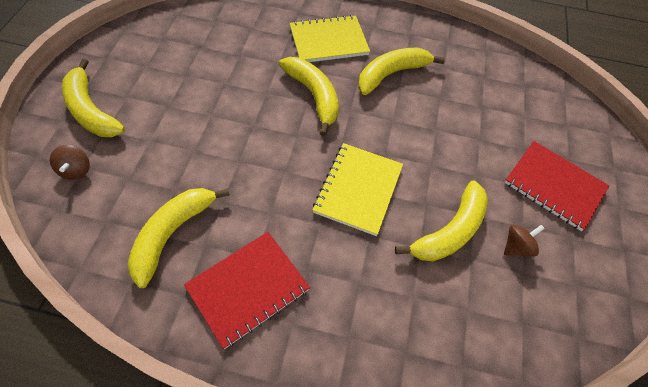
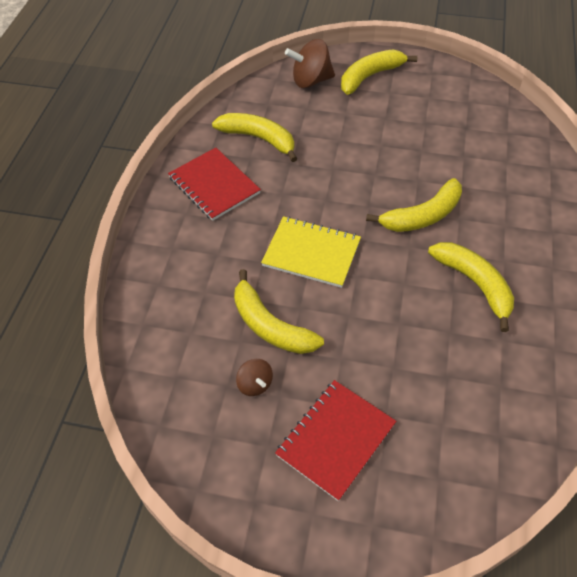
camera: 95 degrees right, 5 degrees down
(76, 170) = (310, 81): brown spinning top -> brown spinning top, size x1.79
(328, 41) = (510, 225): yellow notebook -> none

